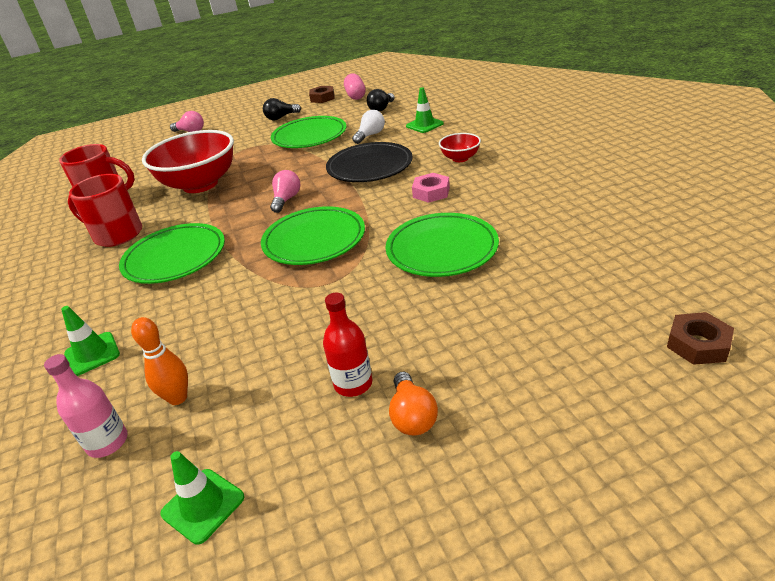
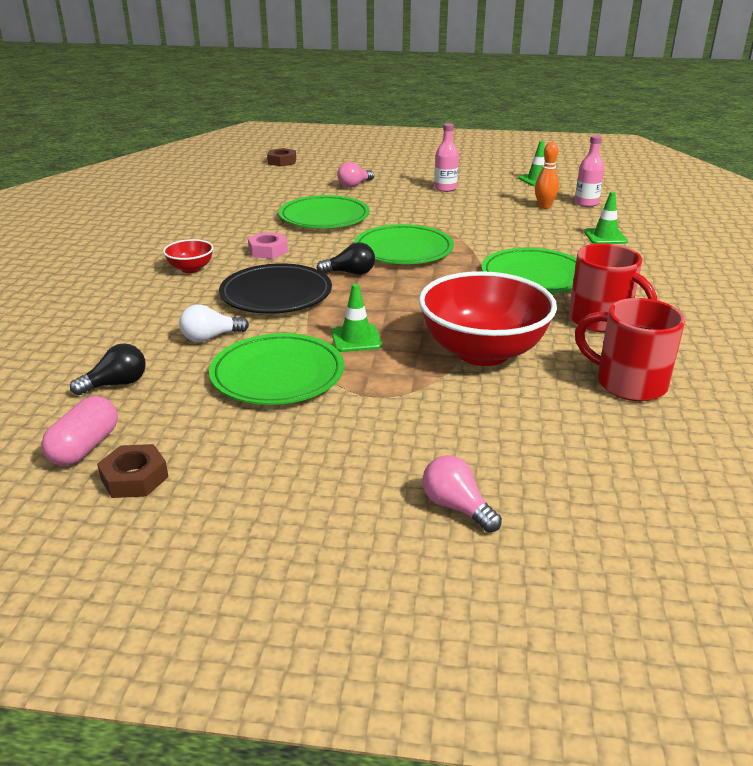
camera: 155 degrees left, 5 degrees down
(281, 117) = (266, 452): black light bulb -> black light bulb (350, 273)
(286, 200) = (395, 291): pink light bulb -> pink light bulb (354, 185)
(353, 384) = (445, 188): red bottle -> pink bottle
(412, 416) = (428, 176): orange light bulb -> none
(424, 125) = (135, 324): green traffic cone -> green traffic cone (356, 339)

